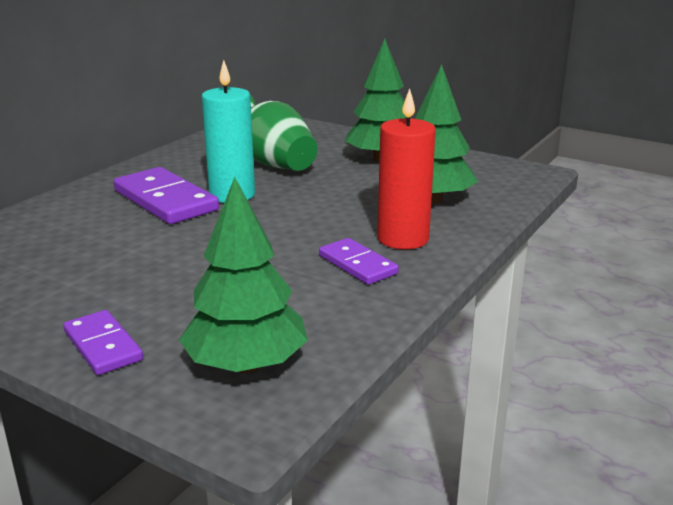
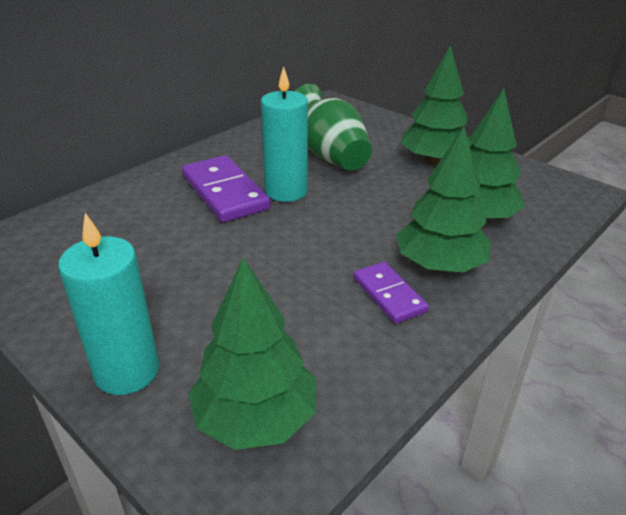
camera: 10 degrees right, 10 degrees up
(102, 346) = (127, 371): purple domino -> turquoise candle
(403, 239) = (439, 265): red candle -> green tree

